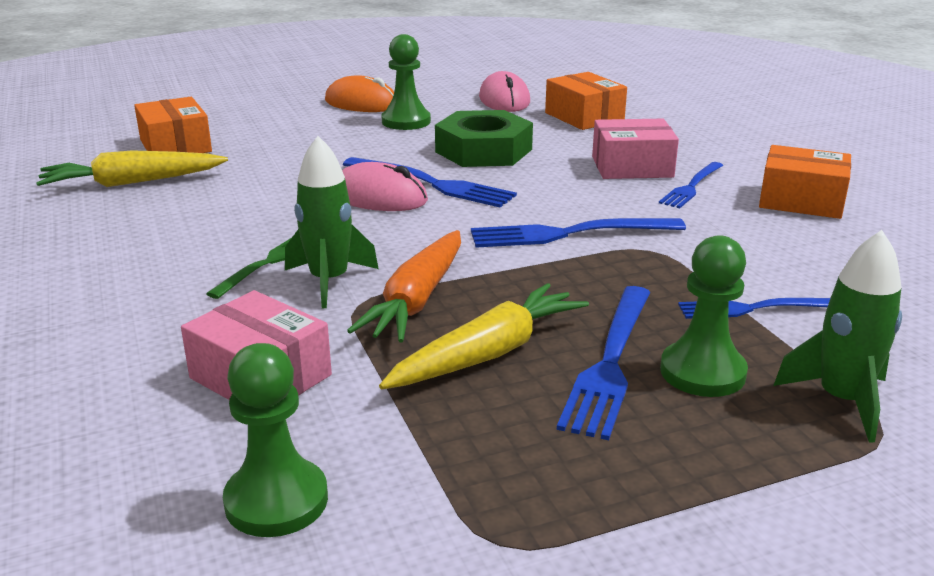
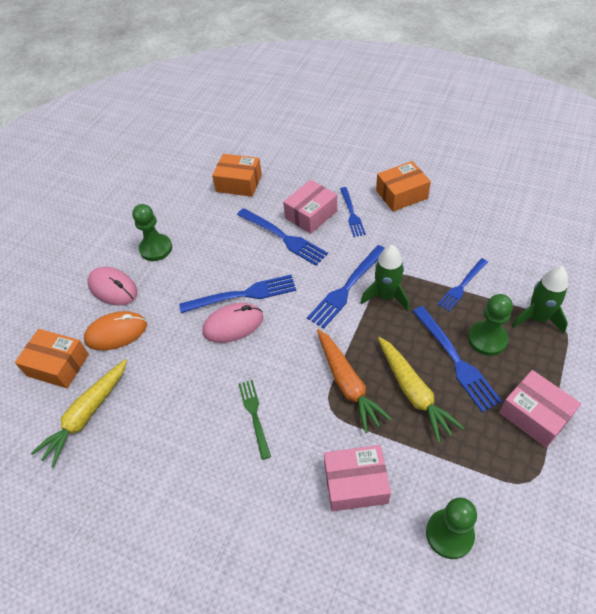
camera: 40 degrees left, 25 degrees up
(329, 281) = (297, 403): green rocket -> green rocket (386, 296)
(361, 103) = (106, 247): orange mouse -> orange mouse (116, 333)
(483, 151) = (230, 248): green nut -> none
(489, 353) = (413, 392): yellow carrot -> yellow carrot turned 150 degrees clockwise
(504, 100) = (180, 192): pink mouse -> pink mouse (113, 288)
(563, 168) = (284, 237): none -> blue fork
(644, 486) = (534, 415): none -> pink box

